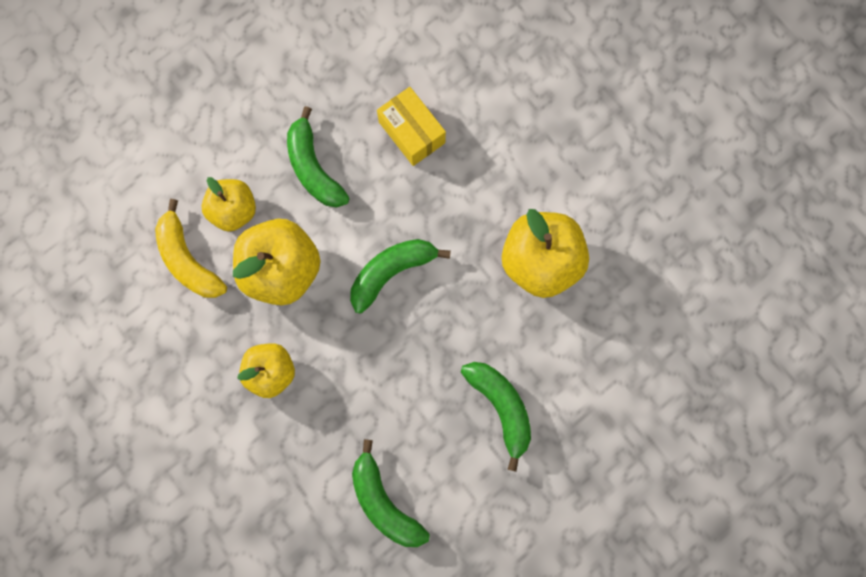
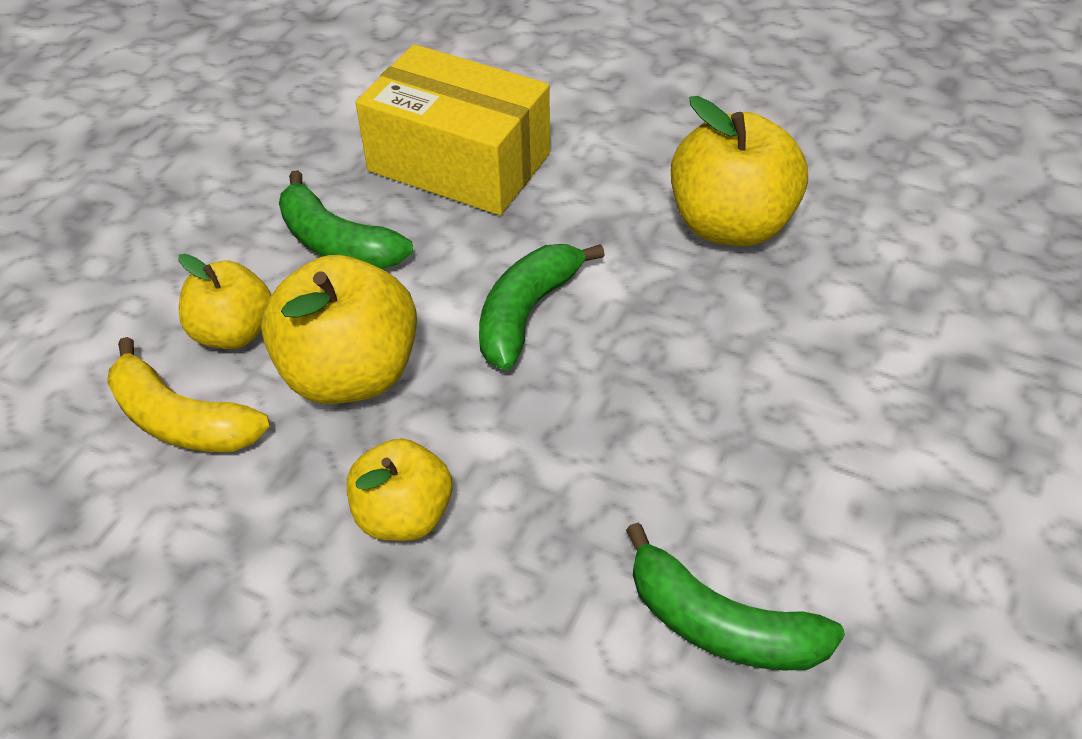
camera: 25 degrees left, 30 degrees down
(412, 132) = (459, 162): yellow box -> yellow box, size x1.71
(501, 407) = (808, 408): green banana -> none

